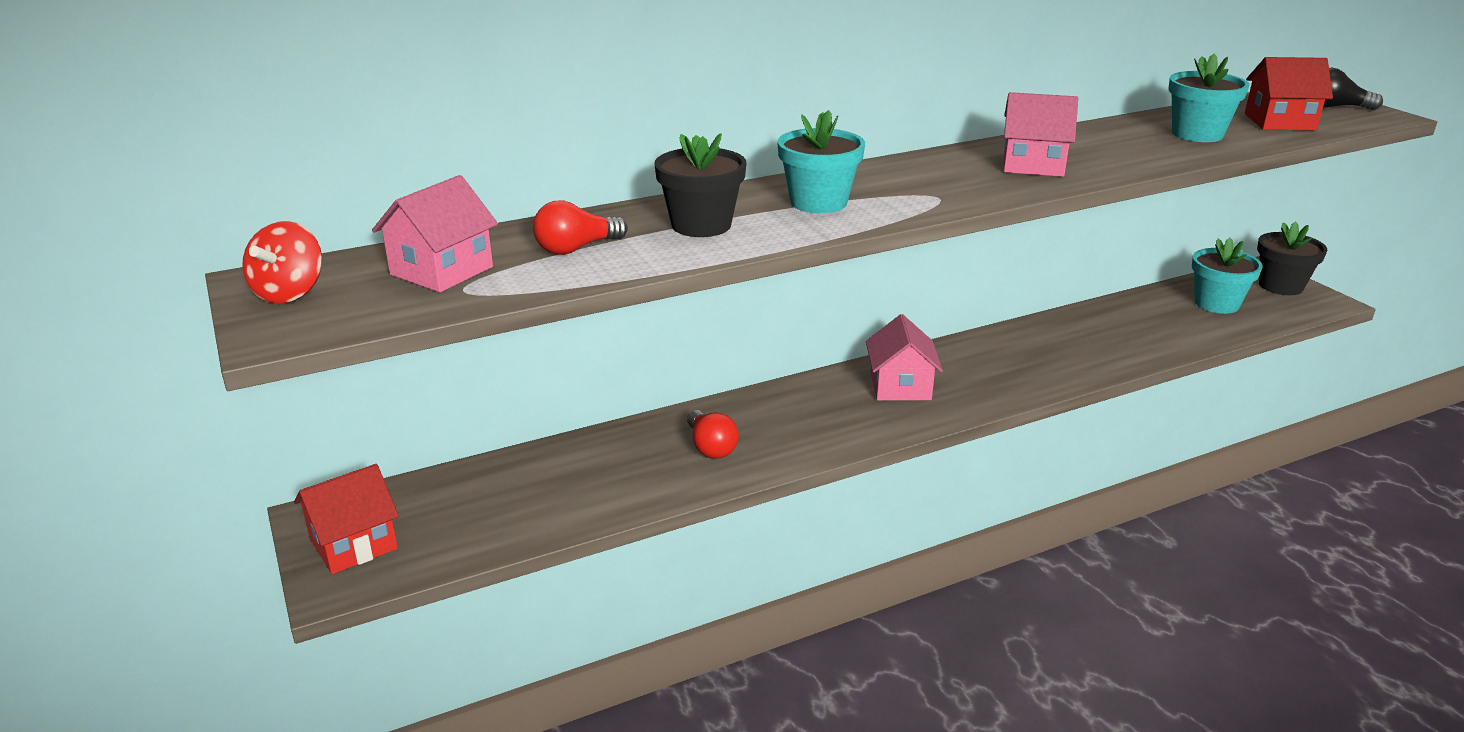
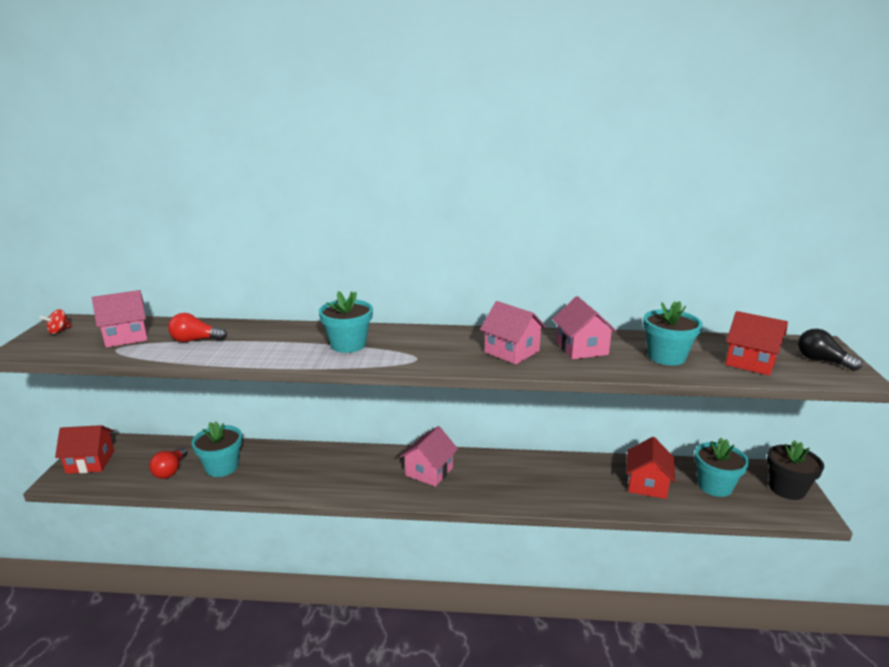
camera: 30 degrees right, 5 degrees down
(289, 293) = (59, 331): red spinning top -> red spinning top, size x0.64
(600, 475) = (222, 467): none -> turquoise flower pot
(701, 225) = (269, 343): black flower pot -> none
(711, 447) = (288, 471): red light bulb -> red light bulb (170, 470)
(1100, 145) = (581, 348): none -> pink house
(1153, 323) = (647, 484): none -> red house

